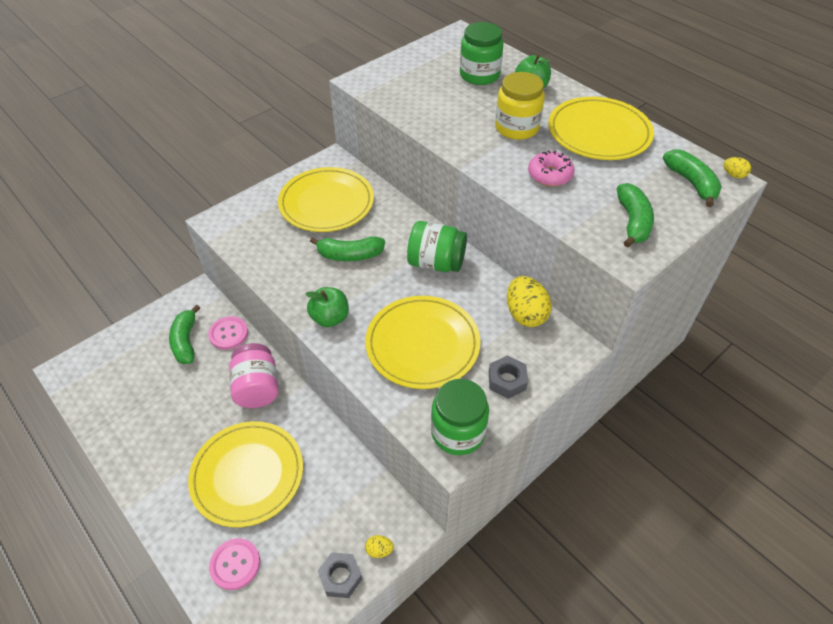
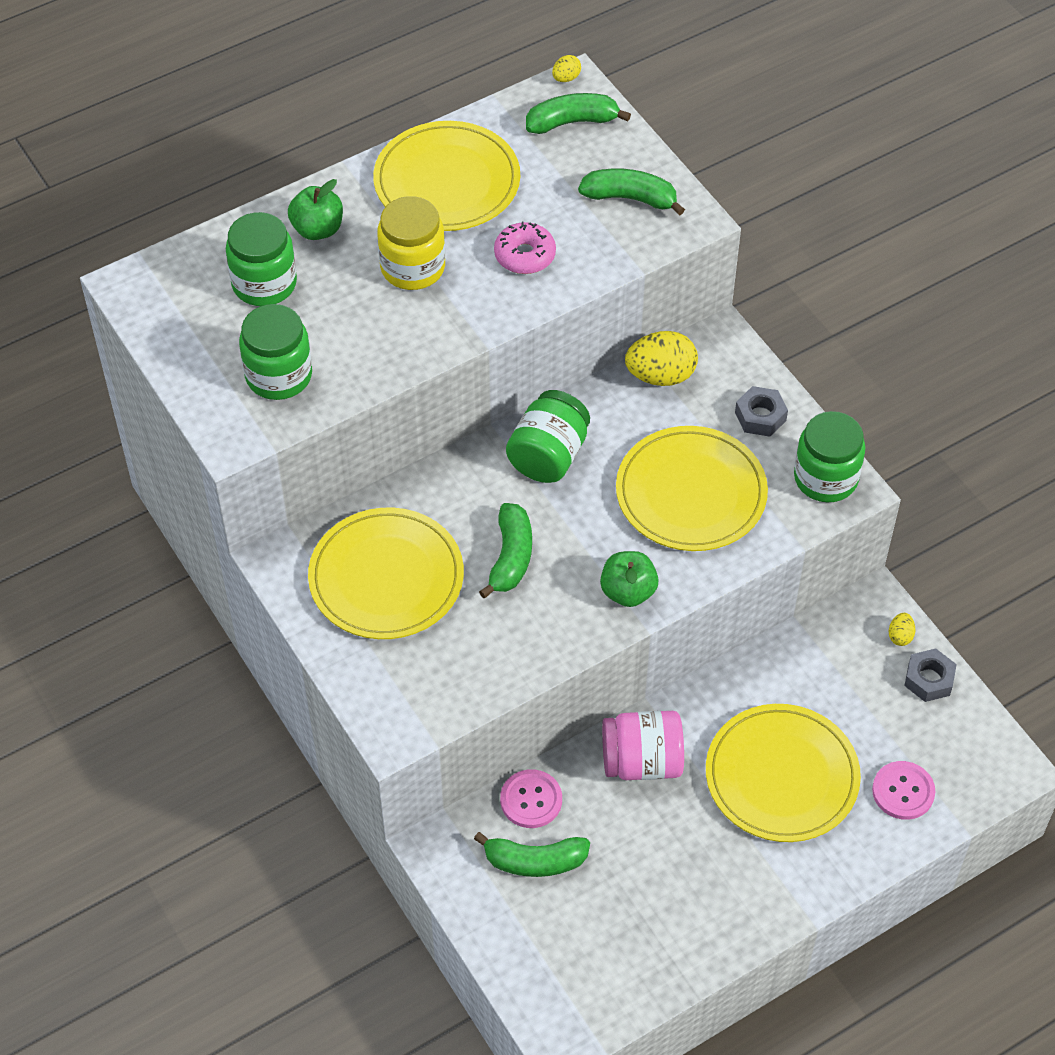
camera: 80 degrees left, 5 degrees up
(411, 89) = (279, 375): none -> green jar

